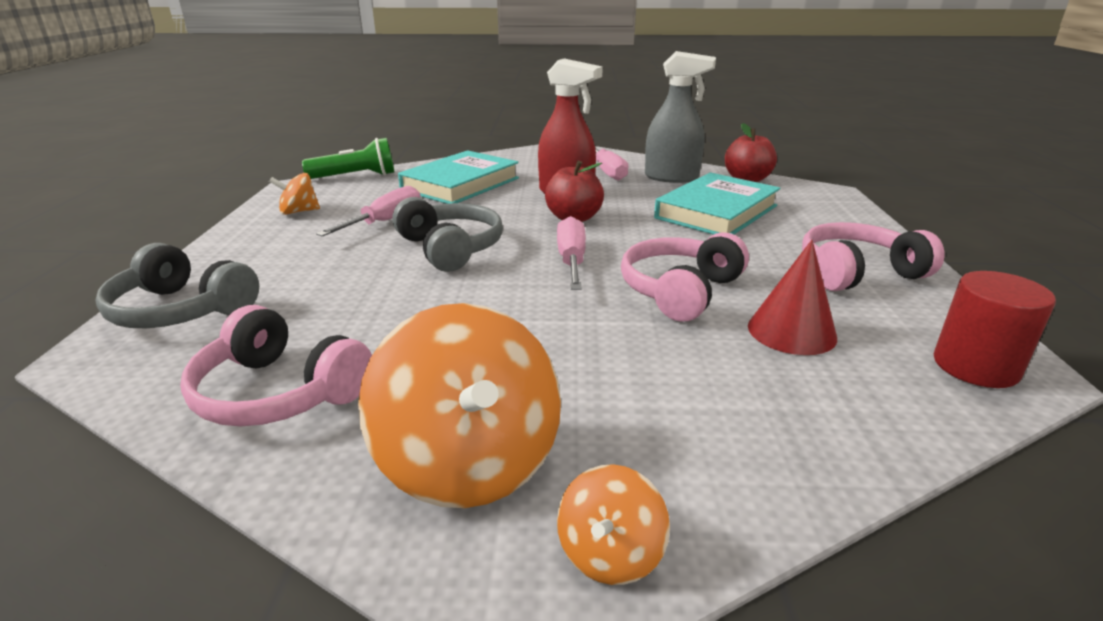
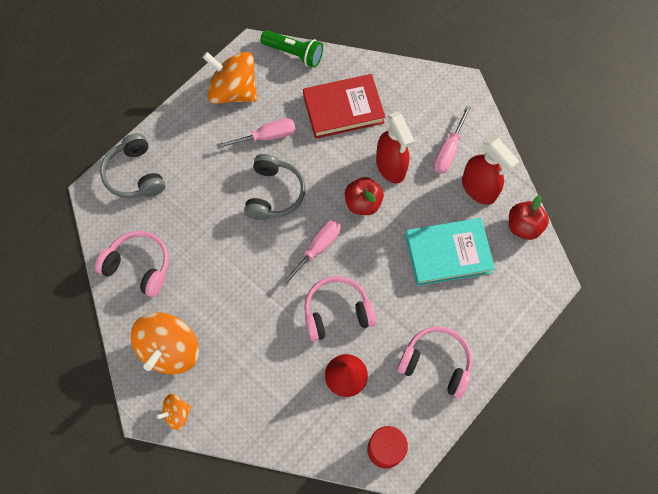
camera: 40 degrees right, 40 degrees up
(278, 393) = (139, 266): pink headphones -> pink headphones turned 135 degrees clockwise
(298, 211) = (233, 91): orange spinning top -> orange spinning top, size x2.03
(460, 184) = (343, 109): turquoise book -> red book
(672, 177) = (479, 189): grey spray bottle -> red spray bottle

